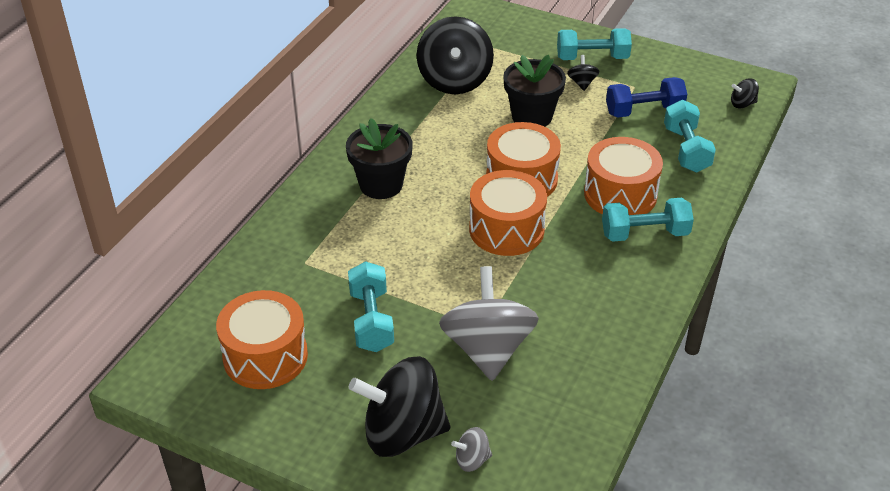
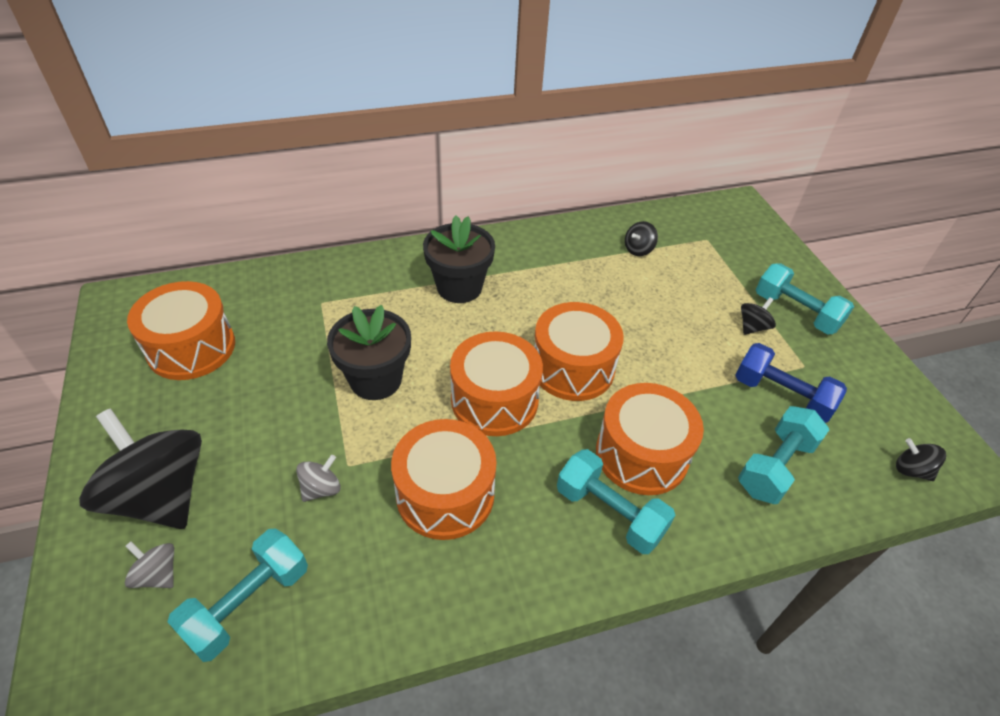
camera: 45 degrees right, 5 degrees up
(371, 320) = (288, 384): turquoise dumbbell -> turquoise dumbbell (248, 603)
(454, 81) = (638, 249): black spinning top -> black spinning top, size x0.42
(487, 349) = (321, 488): grey spinning top -> grey spinning top, size x0.42
(532, 116) = (661, 322): black flower pot -> black flower pot (376, 380)
(556, 294) = (445, 494): none -> orange drum

